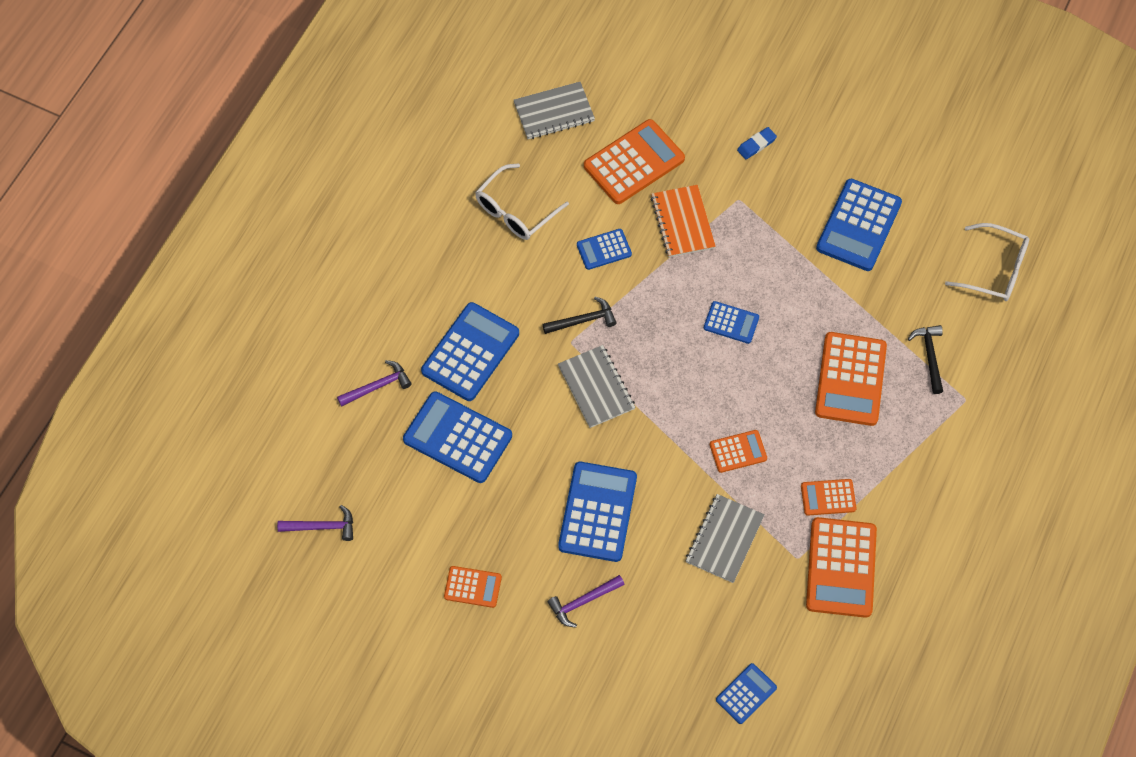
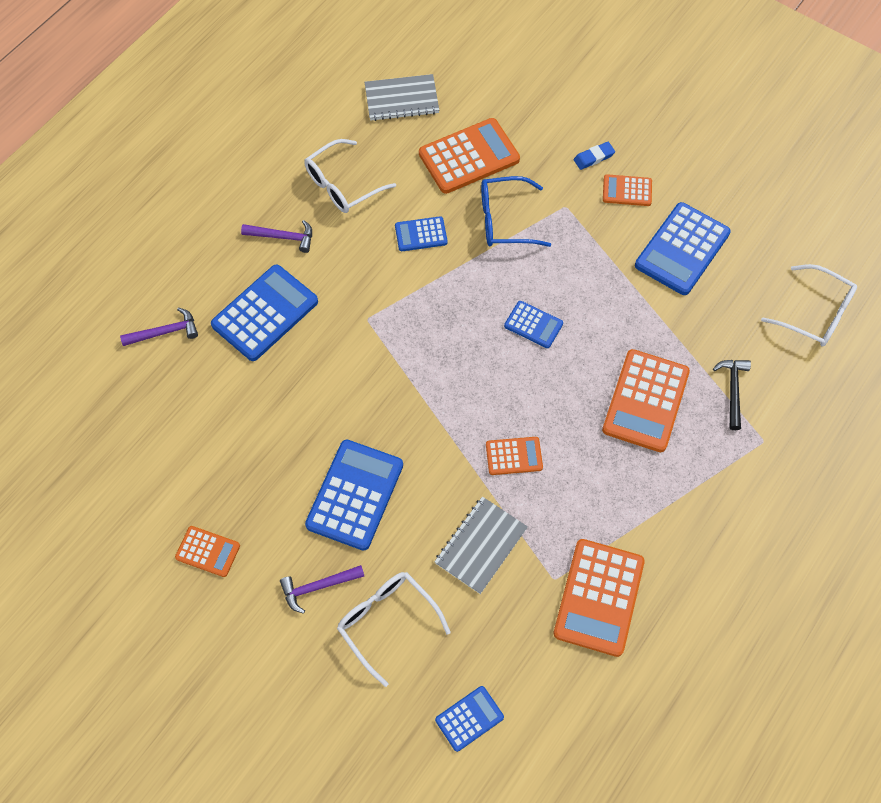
camera: 10 degrees right, 0 degrees up
(321, 526) = (72, 463): purple hammer -> purple hammer (283, 237)
(457, 438) = (231, 396): blue calculator -> none
(583, 320) = (384, 299): black hammer -> none
(596, 387) = (382, 368): grey notebook -> none
(653, 622) = (387, 622): none -> white glasses
(682, 222) = (504, 220): orange notebook -> blue glasses
(828, 497) = (599, 520): orange calculator -> orange calculator (627, 191)

